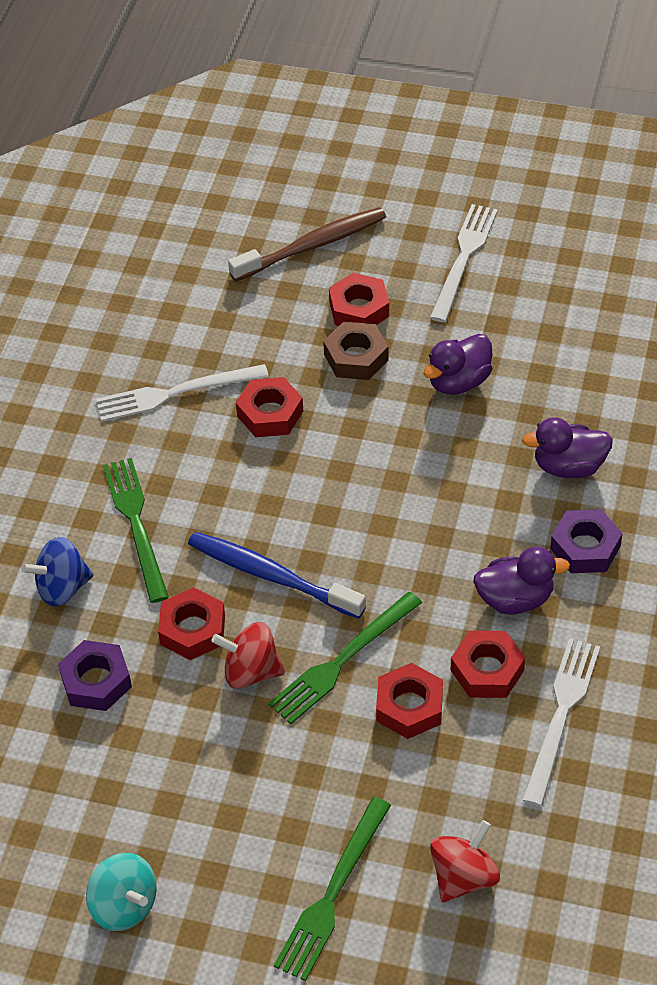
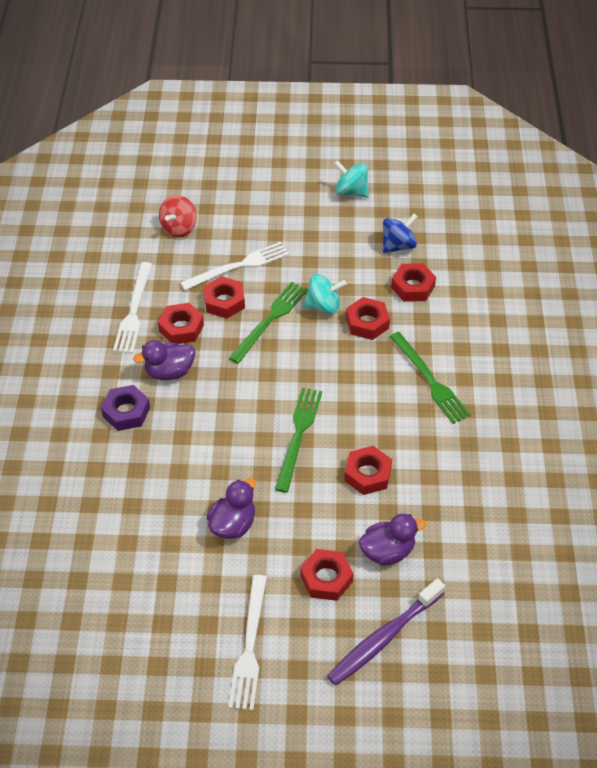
camera: 165 degrees right, 0 degrees up
(62, 588) = (458, 334): blue spinning top -> blue spinning top (398, 246)
(96, 681) = (413, 287): purple nut -> red nut
(175, 393) = (443, 479): white fork -> white fork (239, 266)
(251, 671) = (323, 306): red spinning top -> turquoise spinning top
(271, 576) = (329, 361): blue toothbrush -> none
(312, 246) = (384, 638): brown toothbrush -> purple toothbrush
(332, 893) = (246, 211): green fork -> green fork (298, 435)
(356, 357) = (317, 532): brown nut -> none
(568, 466) = (142, 468): purple duck -> purple duck (387, 551)

